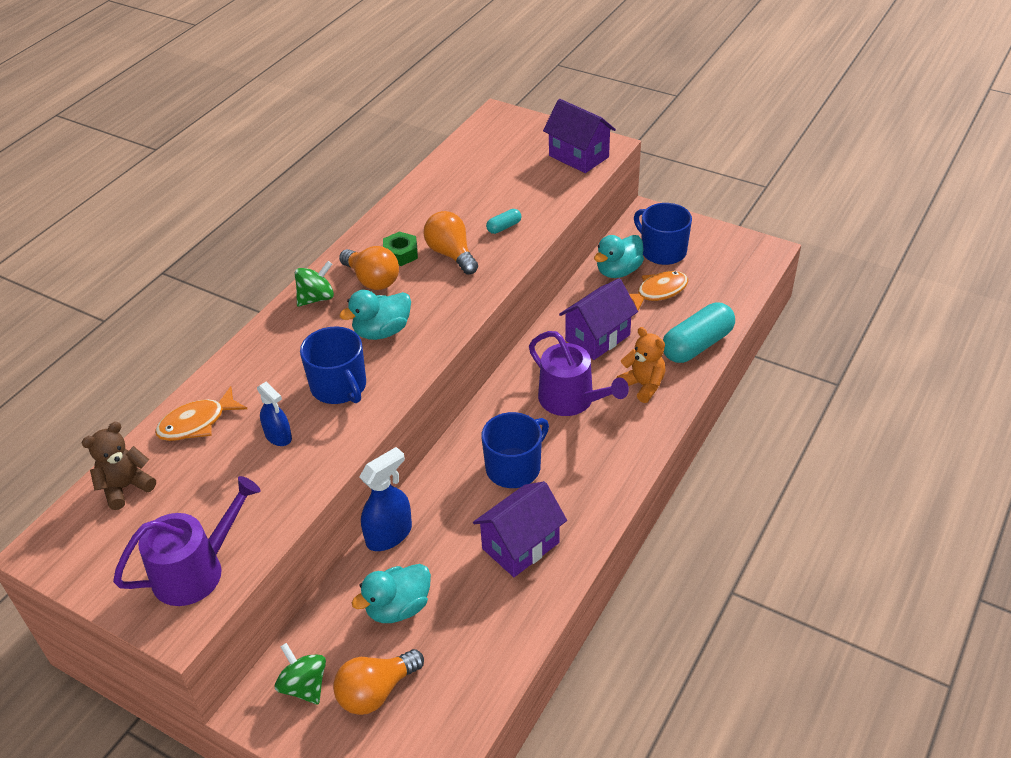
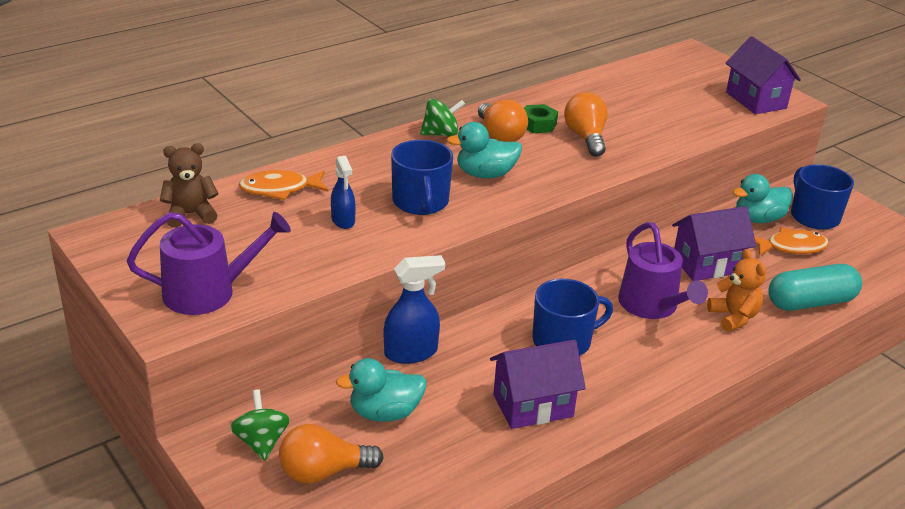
camera: 20 degrees right, 10 degrees down
(504, 227) = (649, 132): turquoise capsule -> none

